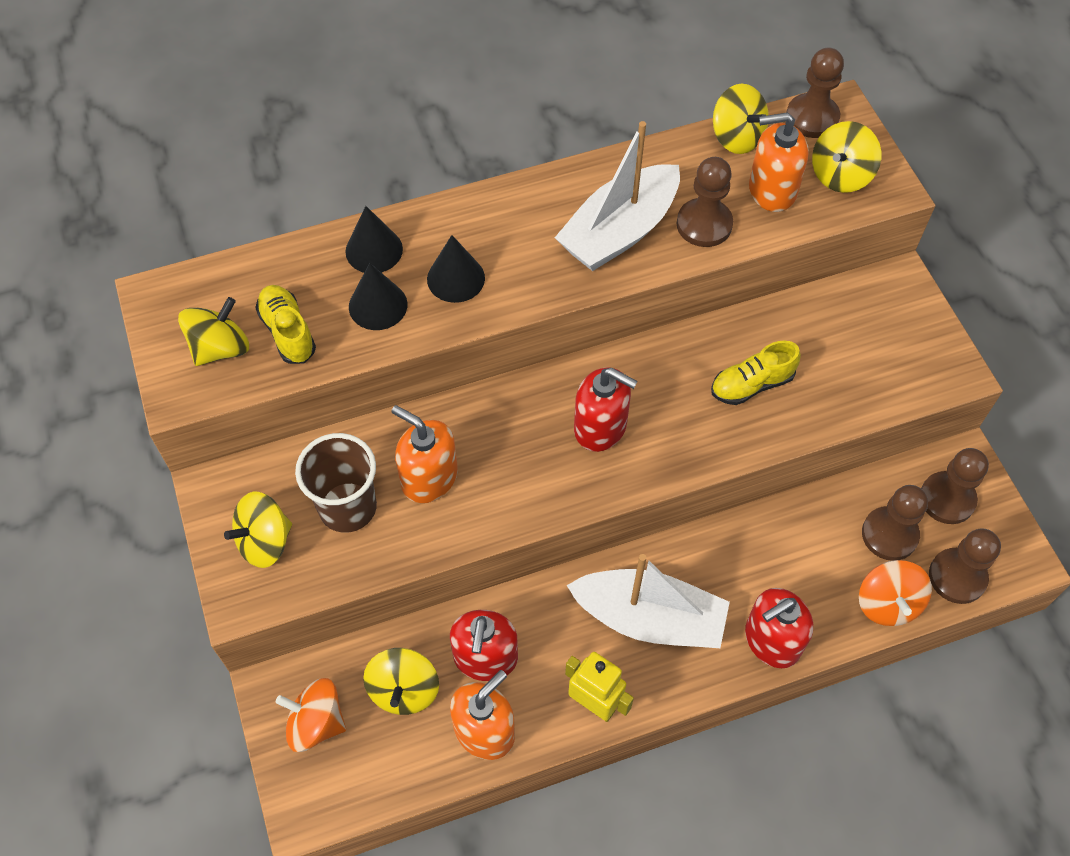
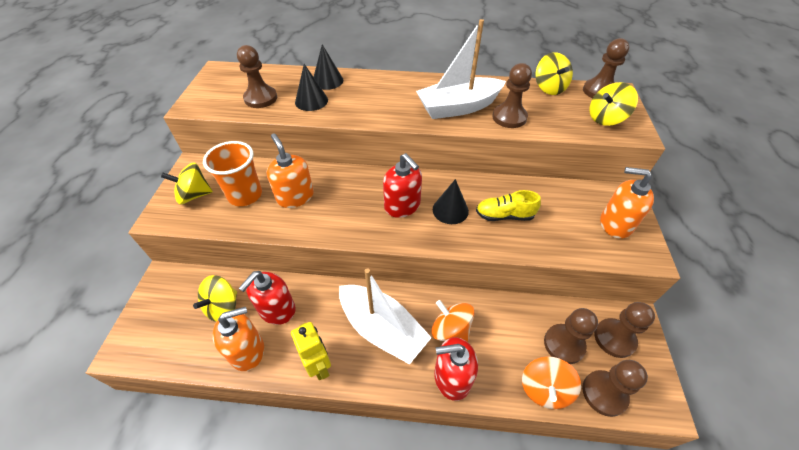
camera: 25 degrees right, 10 degrees down
(220, 348) = (225, 95): yellow spinning top -> none
(288, 332) = (261, 98): yellow shoe -> brown pawn
(316, 723) = (168, 304): orange spinning top -> orange spinning top (450, 329)
(348, 507) = (245, 195): brown cup -> orange cup
(456, 278) = (358, 102): black cone -> black cone (450, 210)
(771, 190) = (558, 114): orange soap dispenser -> orange soap dispenser (615, 224)

